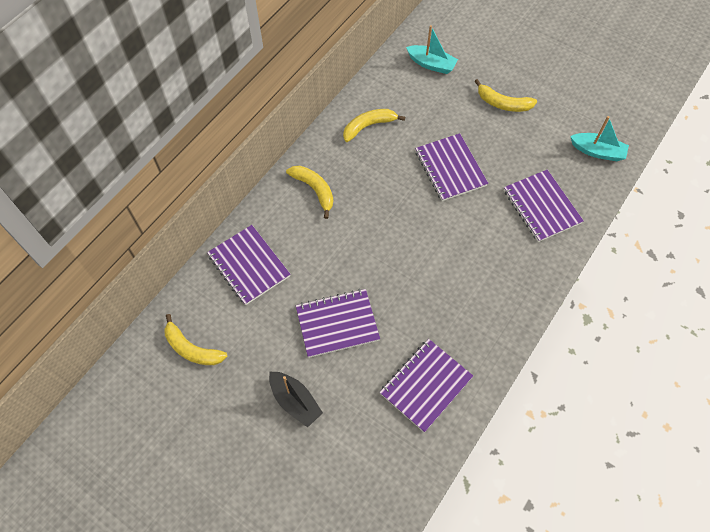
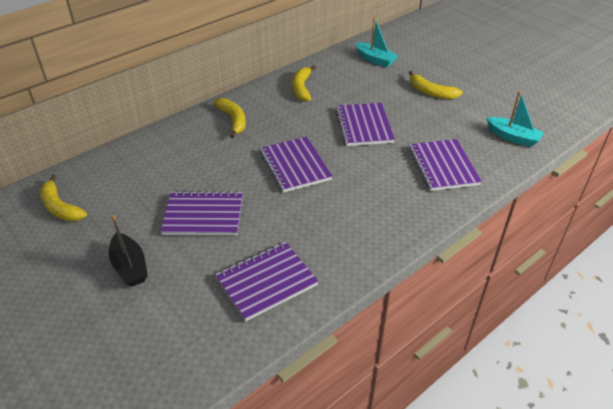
camera: 15 degrees right, 20 degrees down
(248, 266) = (146, 159): purple notebook -> purple notebook (295, 166)
(368, 126) = (301, 88): yellow banana -> yellow banana turned 75 degrees counterclockwise

